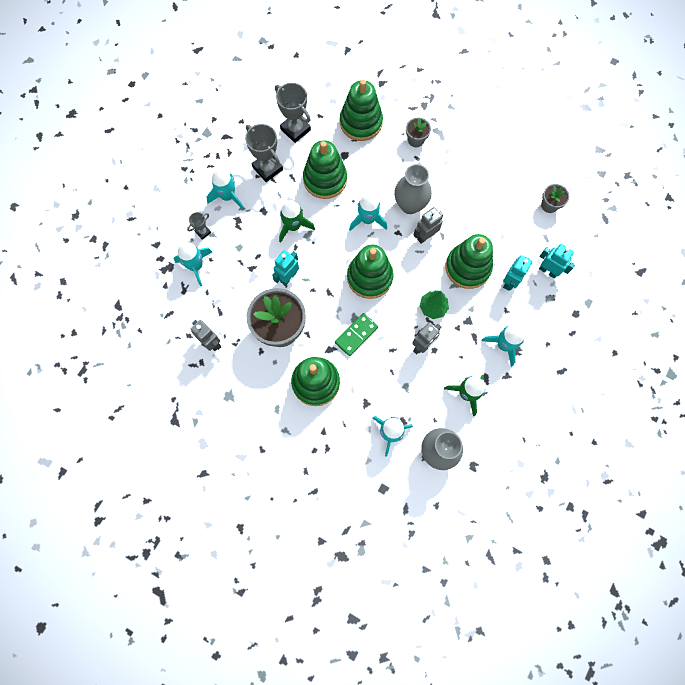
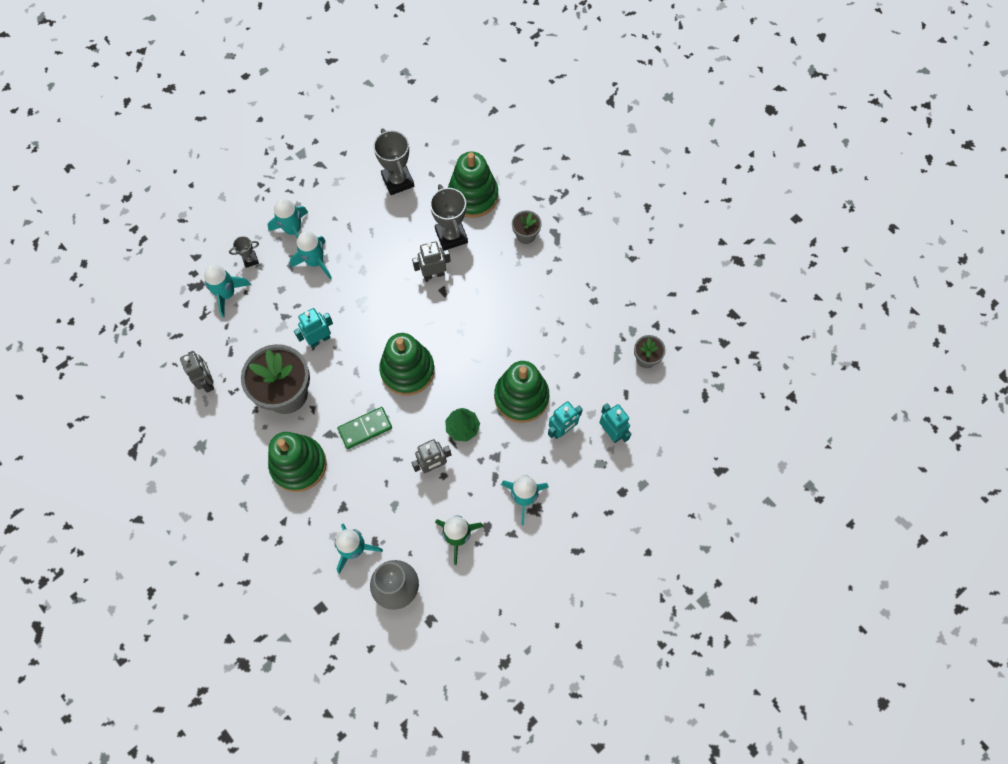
camera: 20 degrees right, 5 degrees down
(267, 168) = (349, 213): grey trophy -> grey trophy (451, 236)
(293, 226) = (349, 286): green rocket -> none
(325, 179) = (406, 246): green stacking toy -> none
(367, 219) = (433, 306): turquoise rocket -> turquoise rocket (315, 262)
(410, 205) = (487, 305): grey vase -> none
(425, 236) = (489, 346): grey robot -> grey robot (433, 274)

